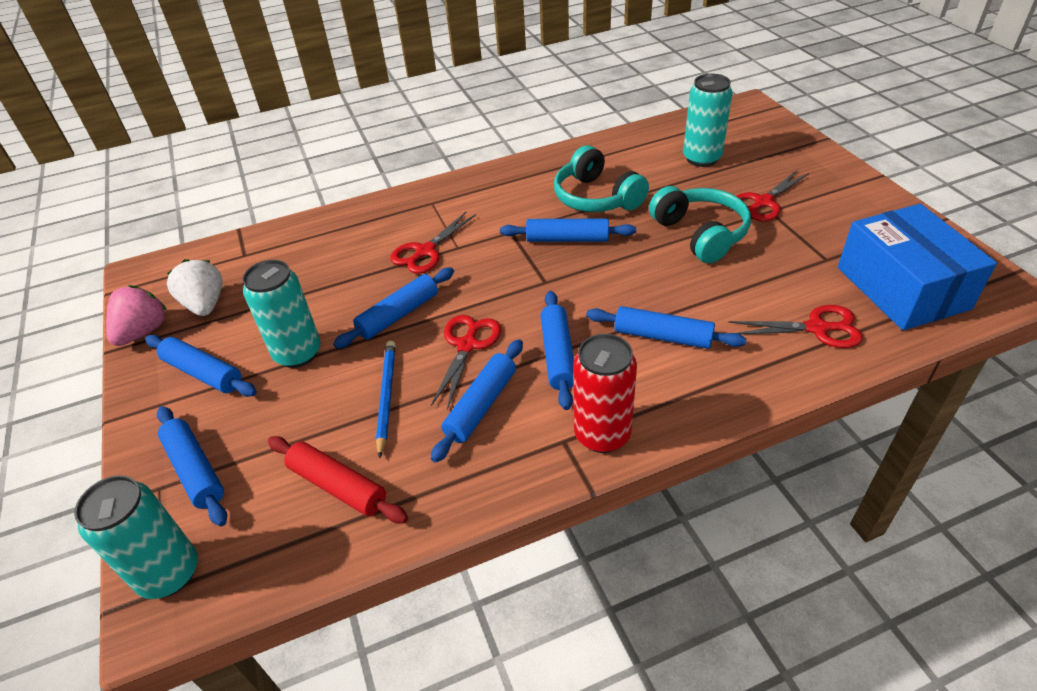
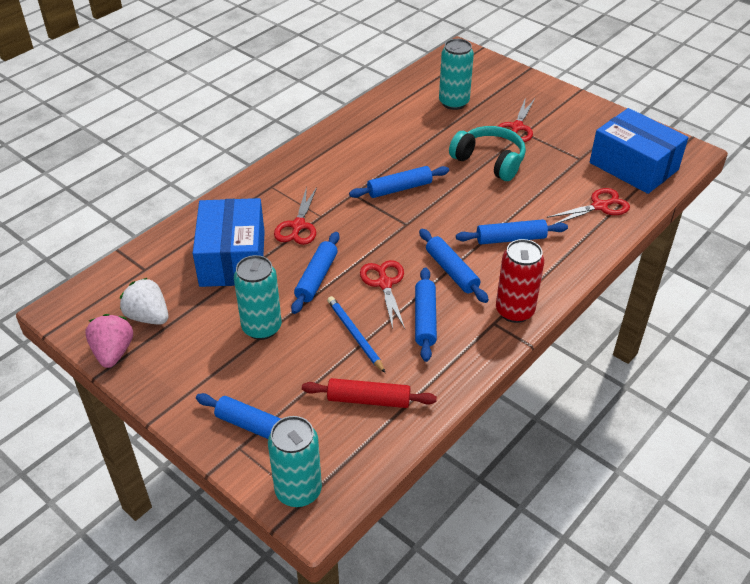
camera: 30 degrees left, 0 degrees up
(203, 373) = (197, 365): blue rolling pin -> none
(333, 267) = (232, 258): none -> blue box
(596, 197) = (398, 151): turquoise headphones -> none

